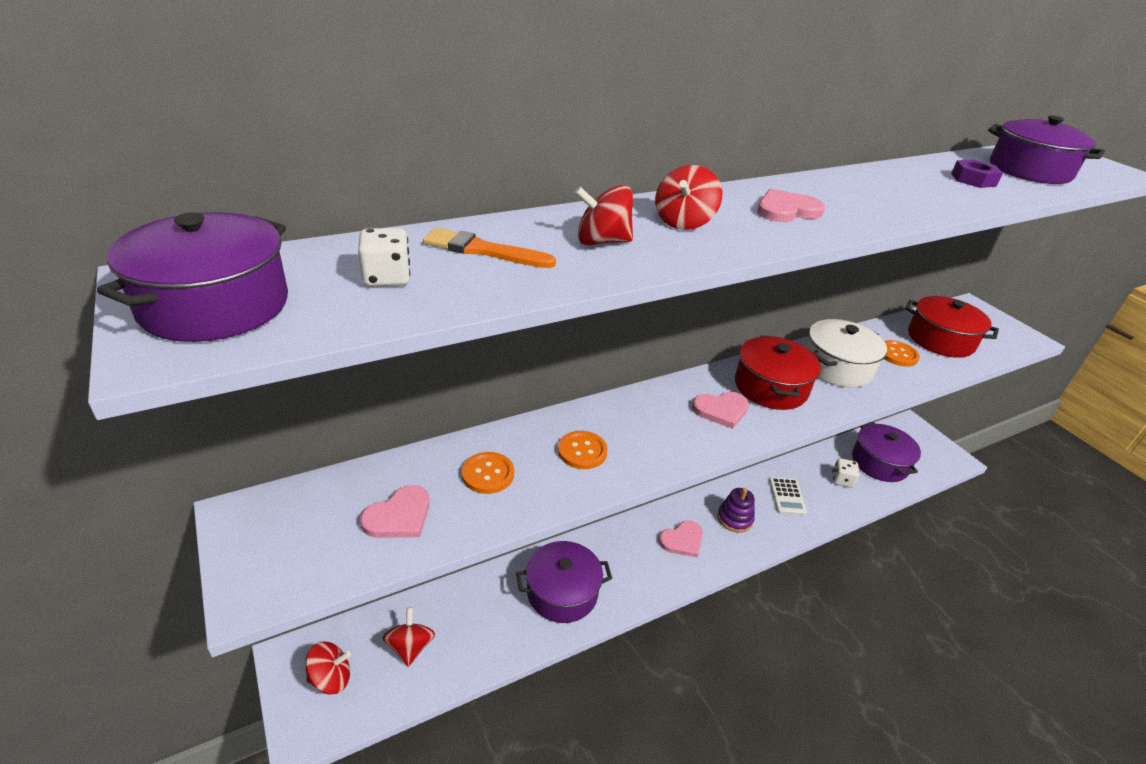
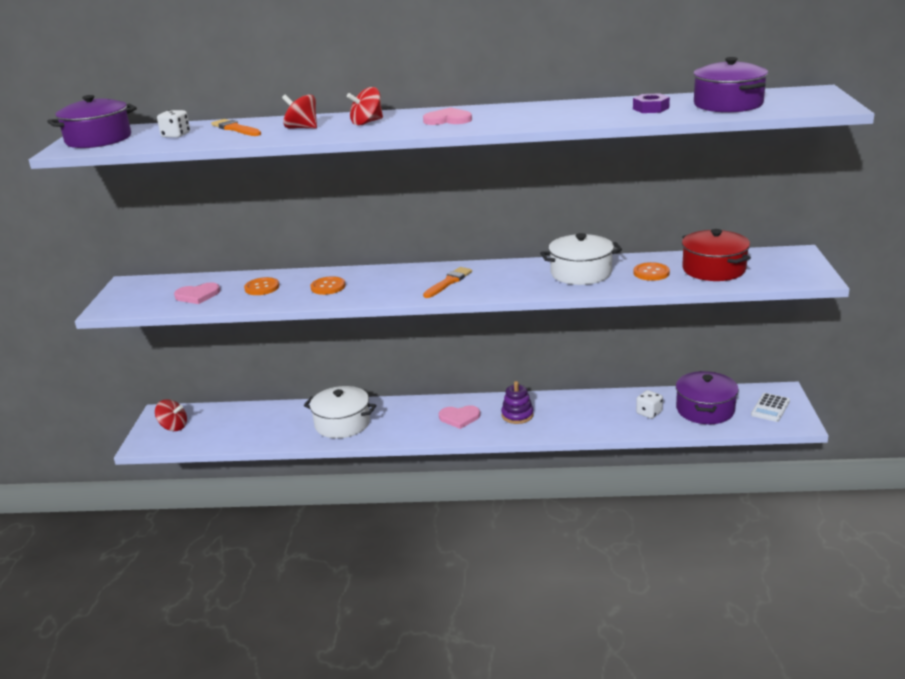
camera: 35 degrees right, 10 degrees down
(410, 647) = (226, 425): red spinning top -> none
(562, 592) = (342, 424): purple pot -> white pot
(721, 410) = (448, 282): pink heart -> orange brush
(770, 387) = (505, 276): red pot -> none
(787, 496) = (581, 412): white calculator -> white calculator (770, 408)

